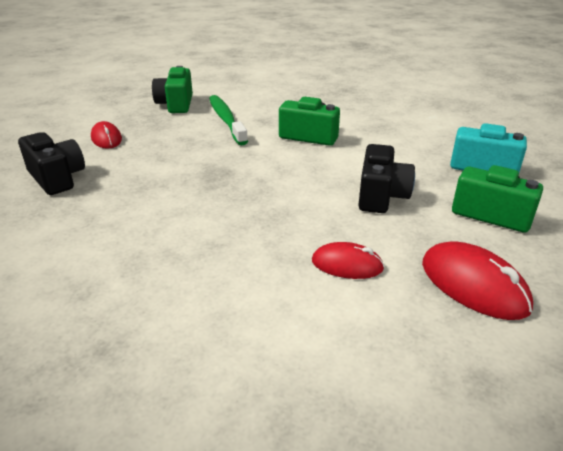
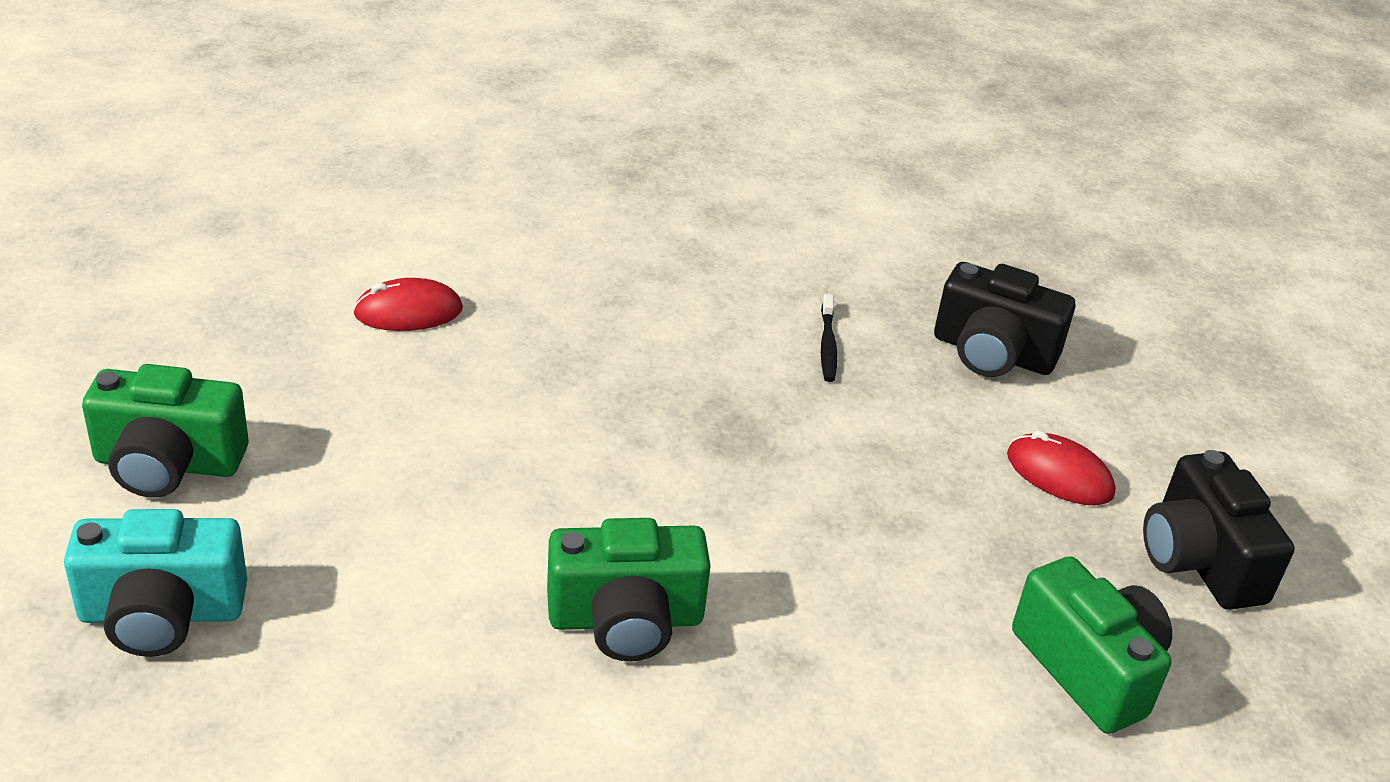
camera: 150 degrees right, 5 degrees up
(128, 197) = (827, 345): none -> black toothbrush
(226, 120) = (884, 630): green toothbrush -> none
(381, 196) = (389, 457): black camera -> black camera (1200, 560)
(473, 285) = (220, 322): red mouse -> none

